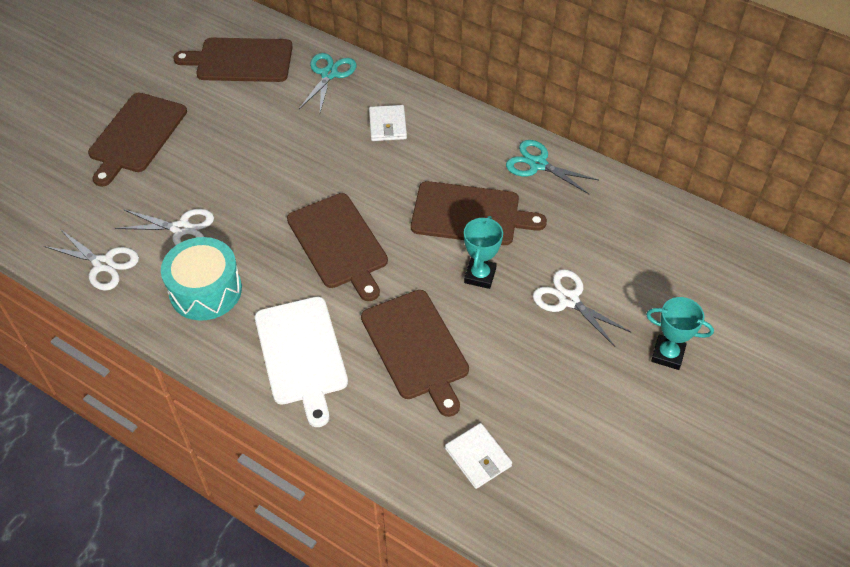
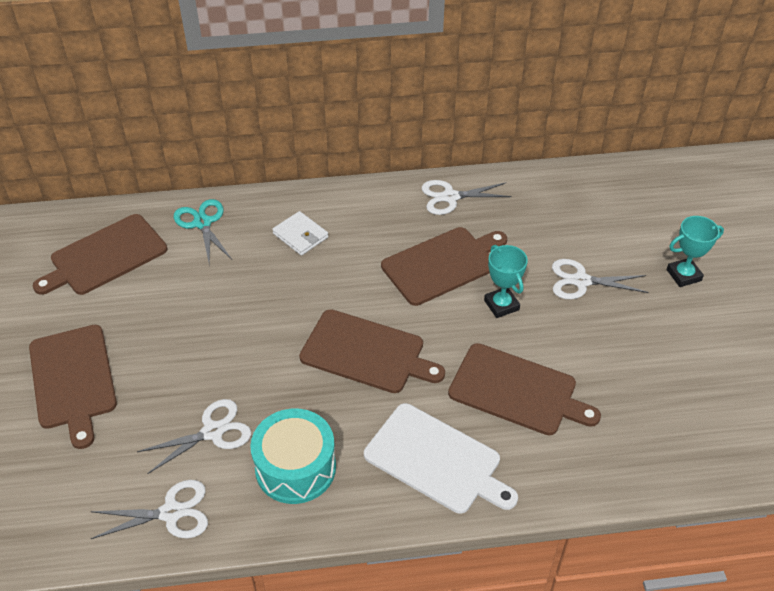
camera: 40 degrees left, 5 degrees down
(478, 457) = (650, 438): white wallet -> none
(538, 164) = (450, 197): turquoise scissors -> white scissors

